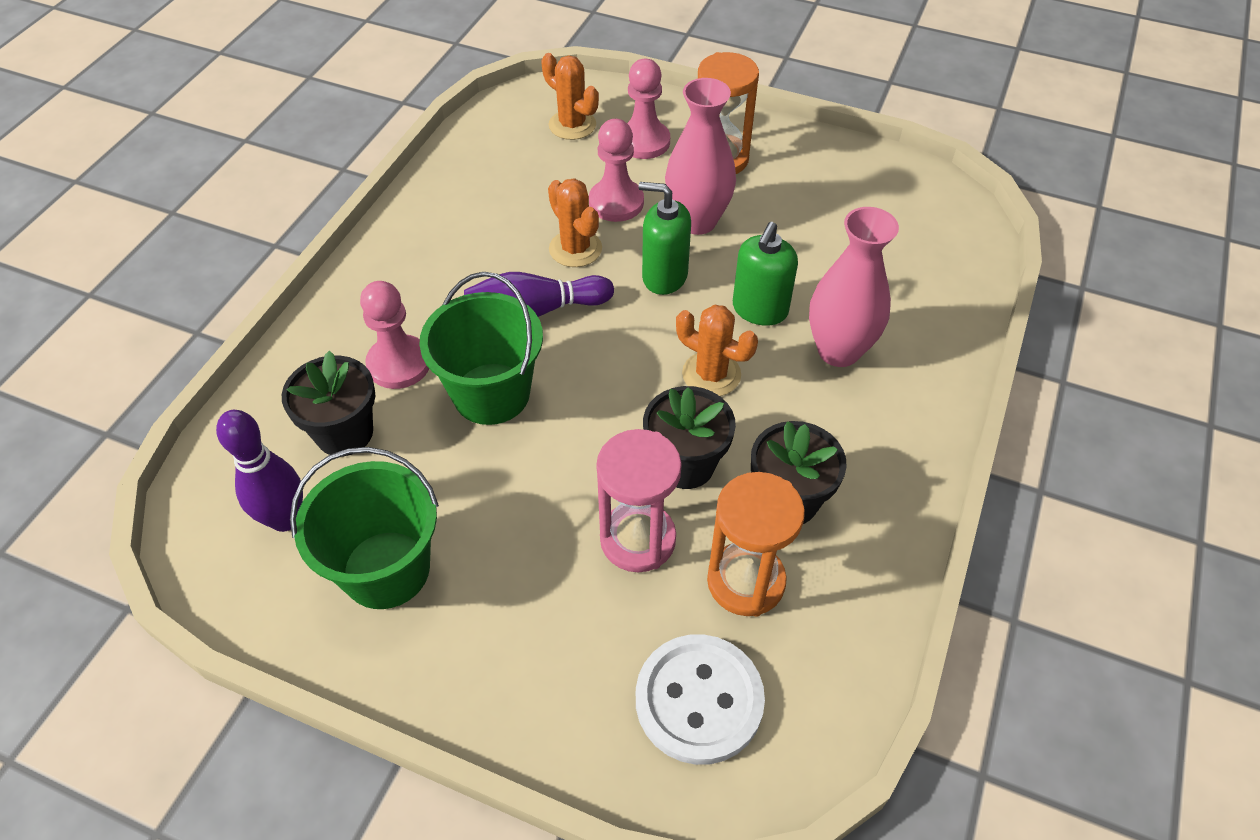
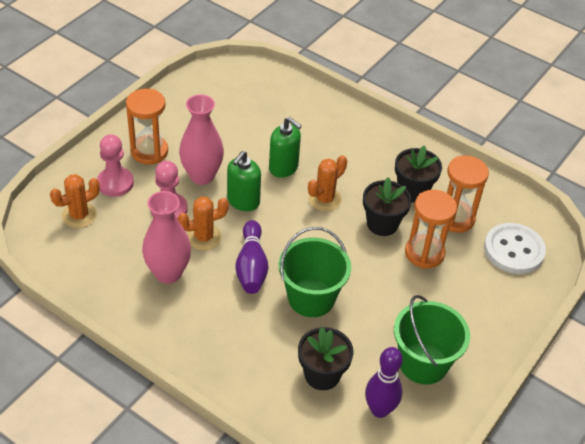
camera: 80 degrees left, 5 degrees down
(399, 364) = (274, 341): pink pawn -> none
(638, 539) = (424, 253): pink hourglass -> orange hourglass
(838, 351) = (323, 145): pink vase -> pink vase (168, 273)

